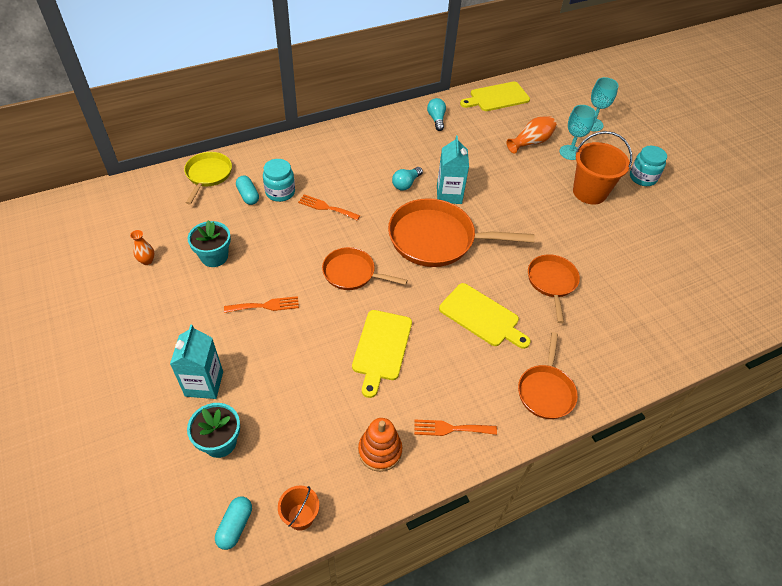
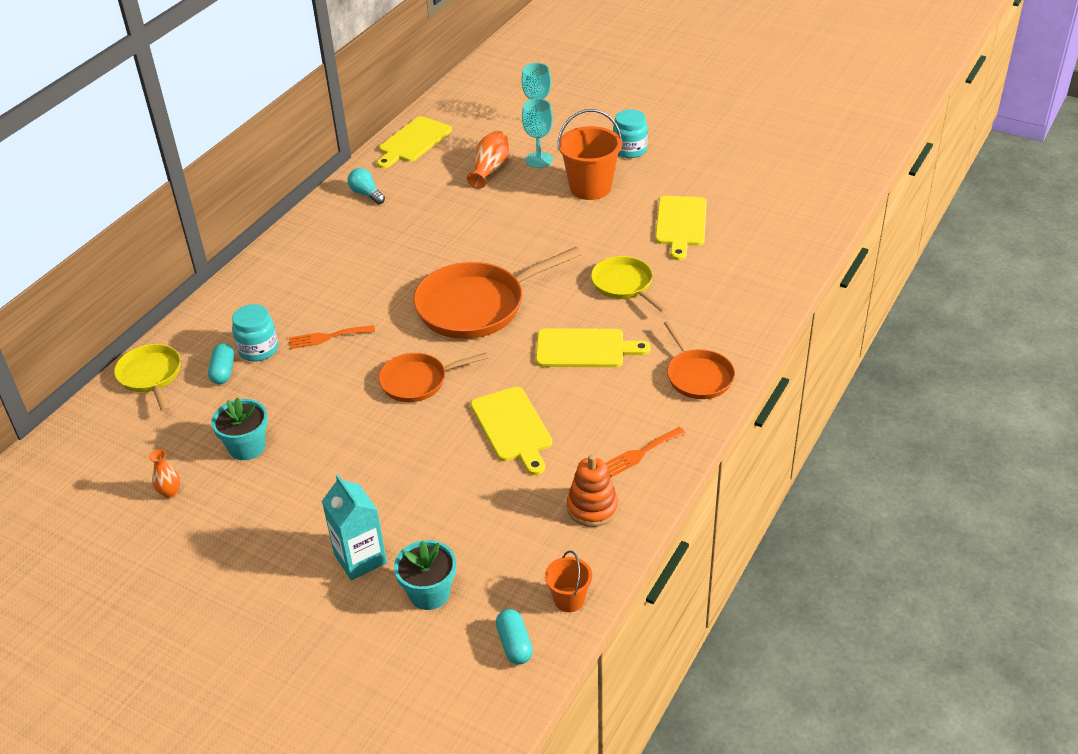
camera: 30 degrees left, 10 degrees down
(248, 195) = (223, 371): turquoise capsule -> turquoise capsule turned 60 degrees clockwise
(265, 306) = (354, 458): orange fork -> none
(406, 184) = (394, 272): turquoise light bulb -> none
(449, 195) = (450, 259): turquoise carton -> none
(552, 282) = (624, 285): orange pan -> yellow pan
(634, 257) = (681, 224): none -> yellow cutting board

